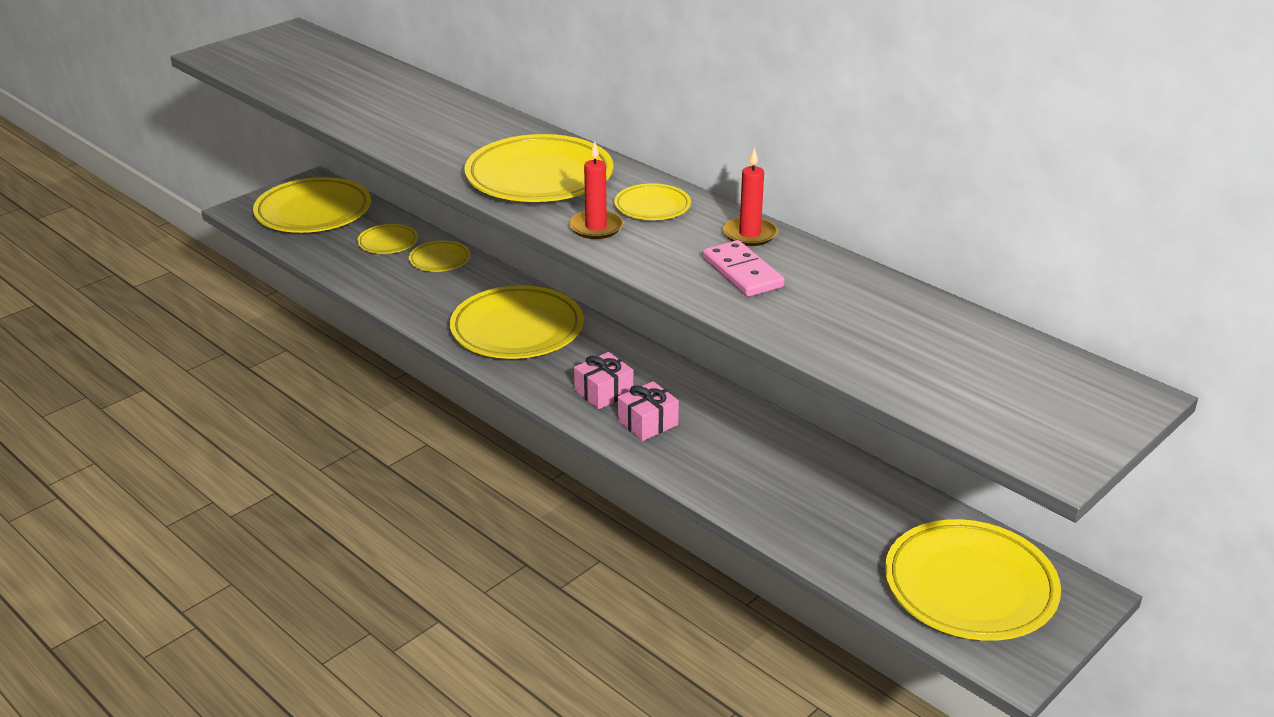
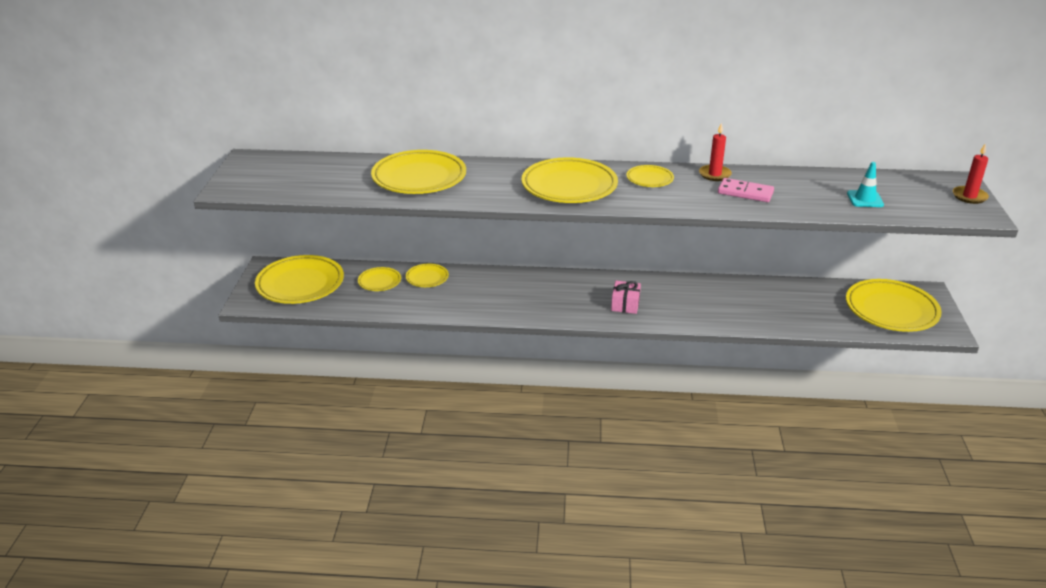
camera: 40 degrees left, 0 degrees up
(517, 329) = (532, 295): yellow plate -> yellow plate (419, 177)
(596, 227) = (645, 199): red candle -> red candle (969, 196)
(647, 423) = (668, 308): pink gift -> none
(902, 353) = (865, 199): none -> turquoise traffic cone

